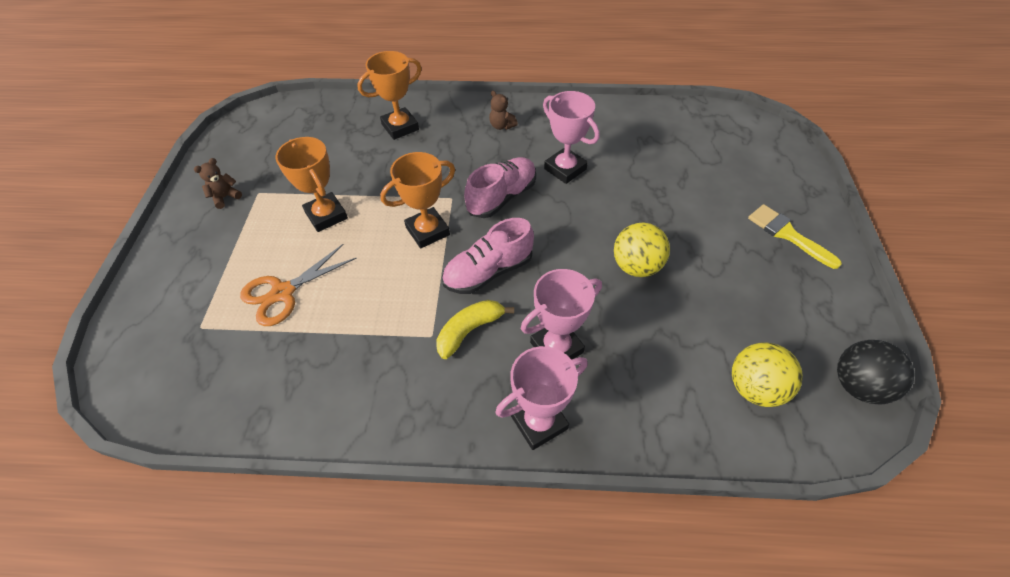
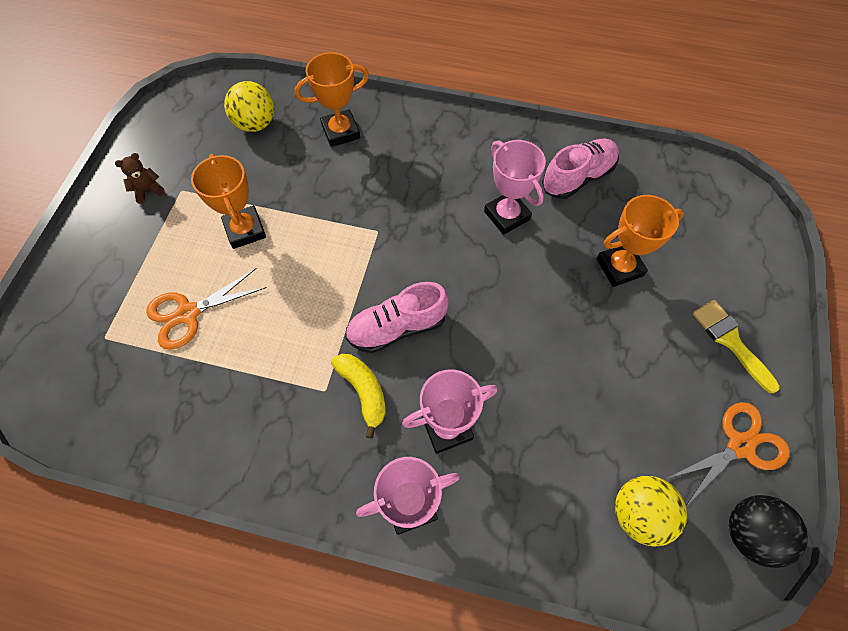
camera: 10 degrees right, 10 degrees up
(427, 231) = (344, 267): orange trophy -> orange trophy (619, 267)
(469, 330) = (364, 392): yellow banana -> yellow banana turned 90 degrees clockwise
(501, 126) = (450, 148): brown teddy bear -> none
(502, 197) = (430, 239): pink shoe -> pink shoe (578, 177)
(636, 266) = (553, 349): yellow ball -> yellow ball (255, 124)
(824, 315) = (740, 446): none -> orange scissors

